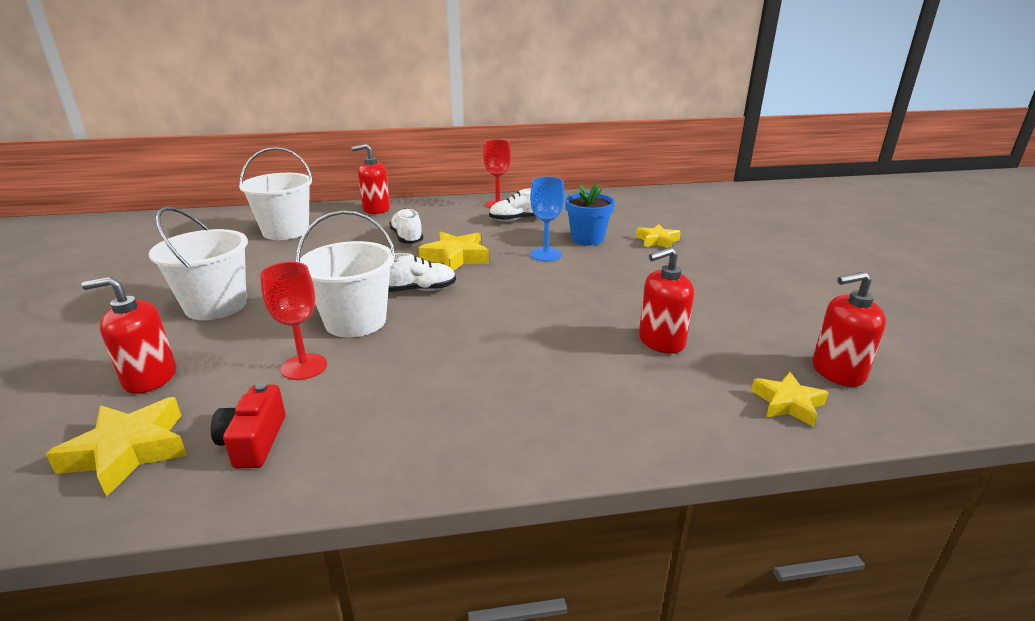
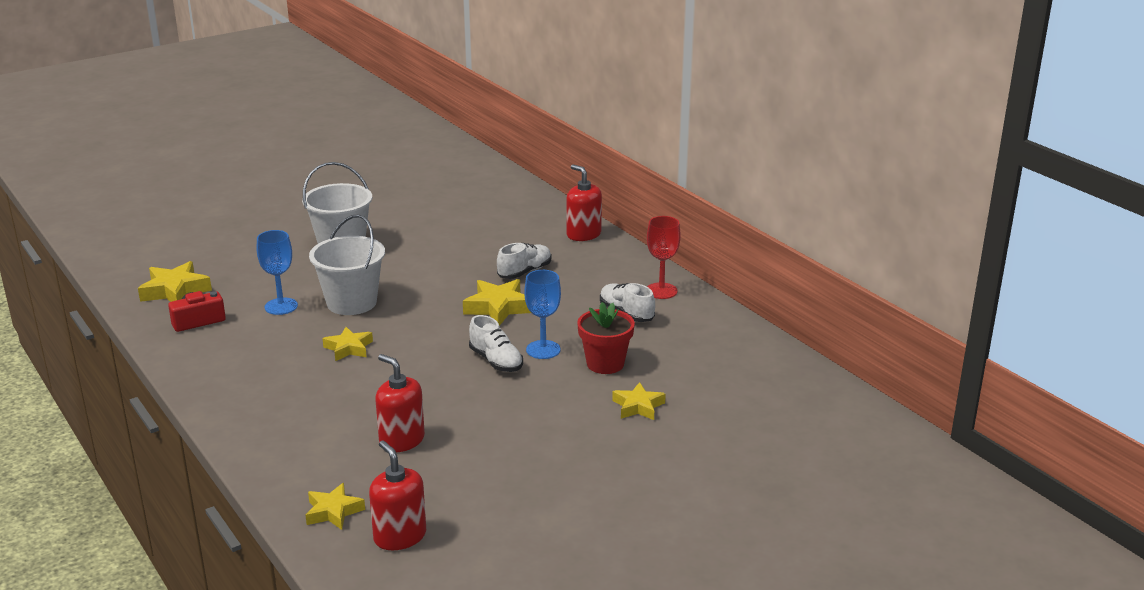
camera: 65 degrees right, 0 degrees up
(150, 378) = (243, 264): red soap dispenser -> none
(286, 231) = (491, 216): white bucket -> none
(304, 367) = (281, 306): red goblet -> blue goblet
(418, 290) = (420, 310): white shoe -> white shoe (496, 361)
(453, 339) = (349, 348): none -> yellow star
(587, 239) = (605, 364): blue flower pot -> red flower pot

